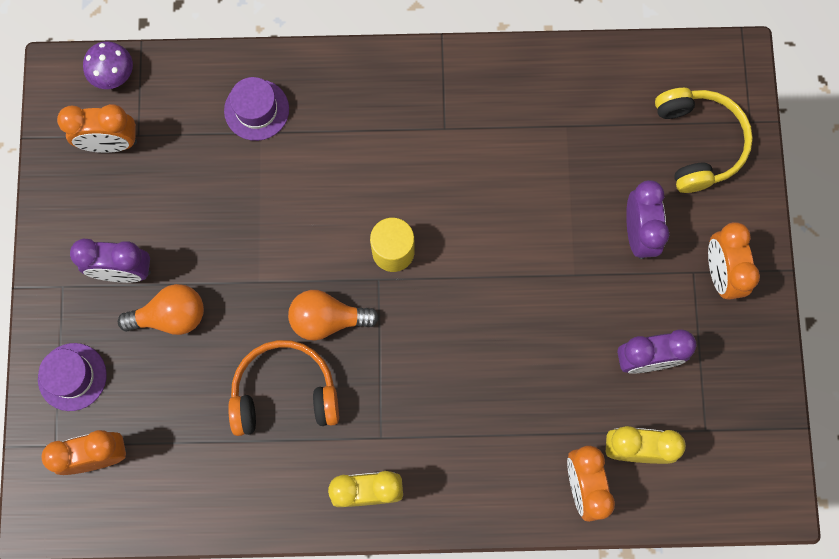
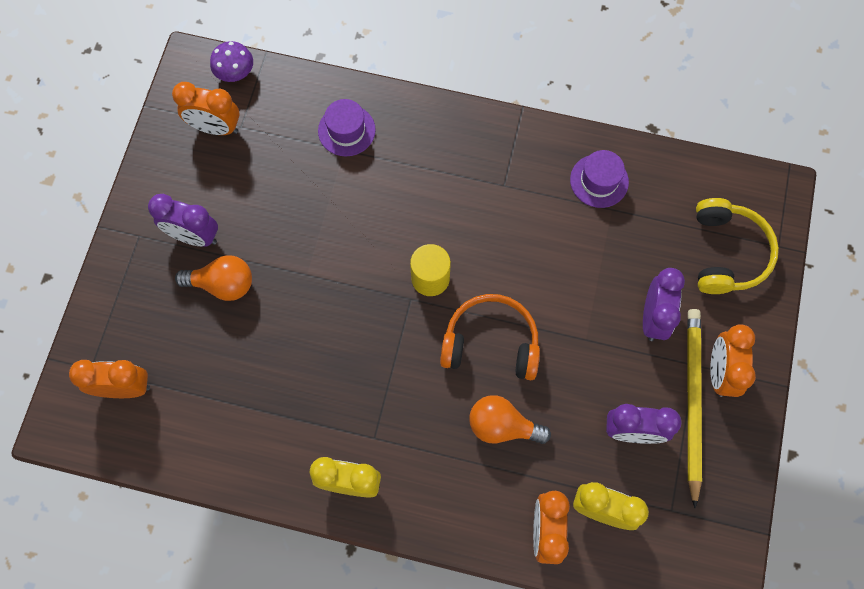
camera: 15 degrees right, 5 degrees down
(72, 377) = (123, 314): purple hat -> purple hat (599, 181)
(284, 392) = (301, 375): orange headphones -> orange headphones (491, 342)
(327, 319) = (356, 322): orange light bulb -> orange light bulb (502, 426)
(699, 312) = (692, 402): none -> yellow pencil

